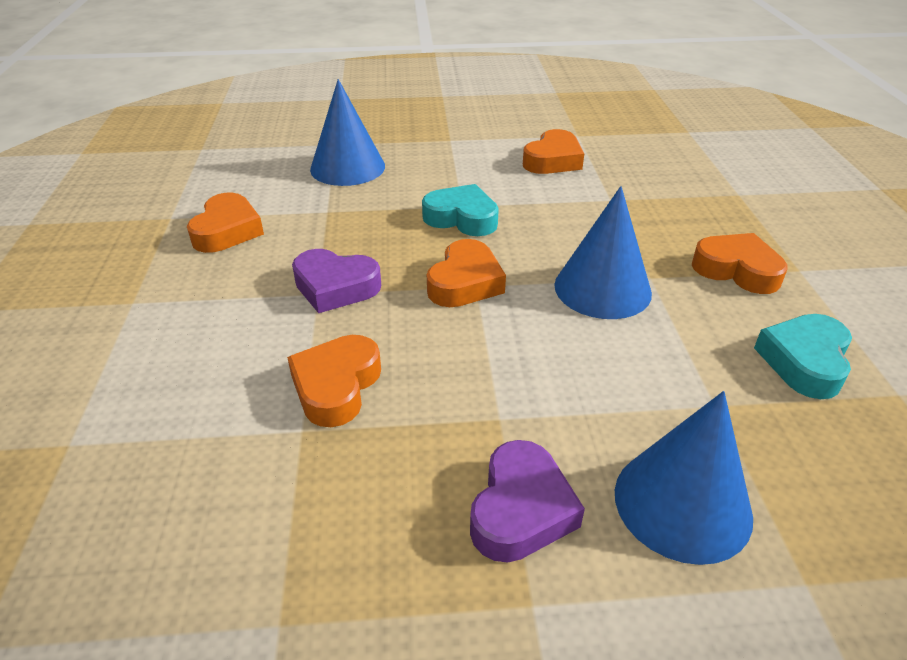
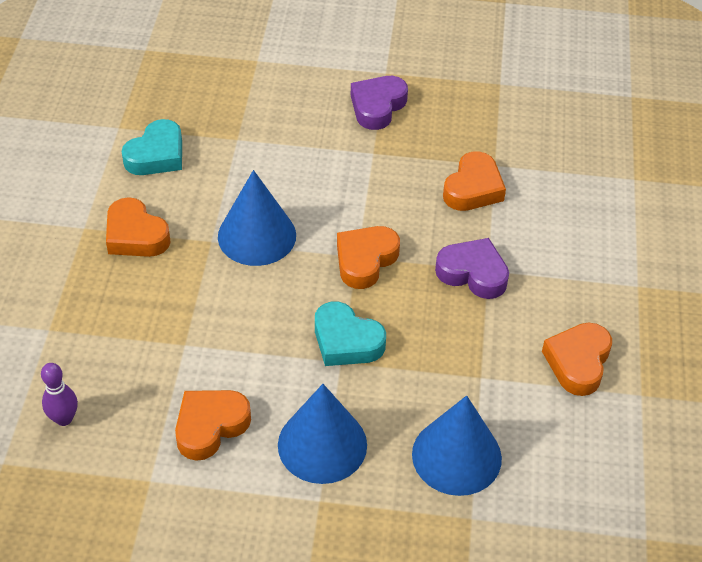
camera: 170 degrees left, 10 degrees up
(668, 152) = (64, 419): none -> purple bowling pin
(682, 503) = (292, 96): blue cone -> blue cone (322, 444)

